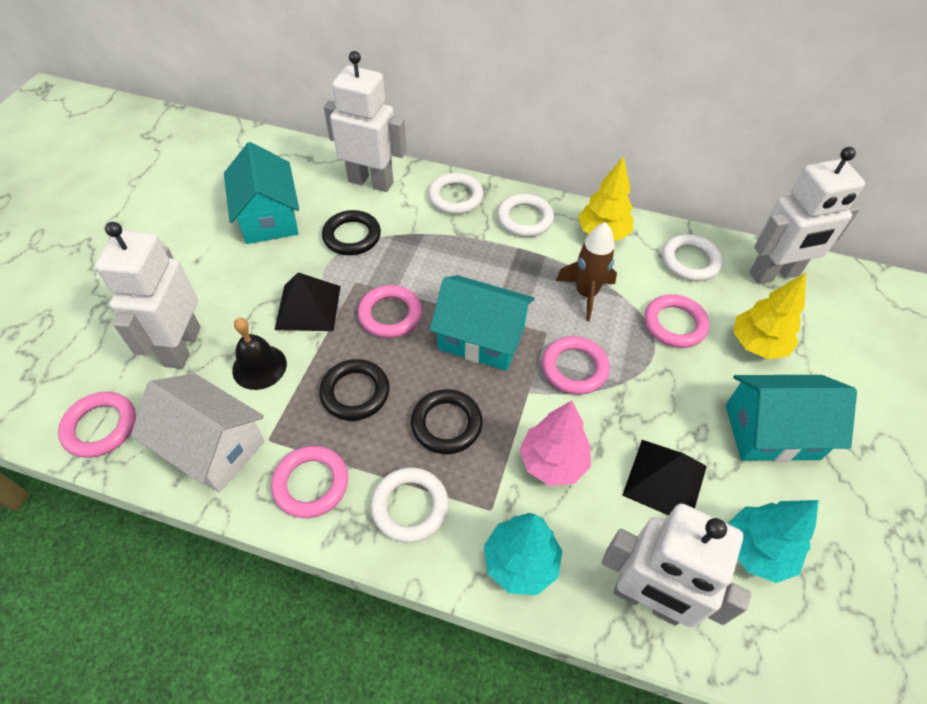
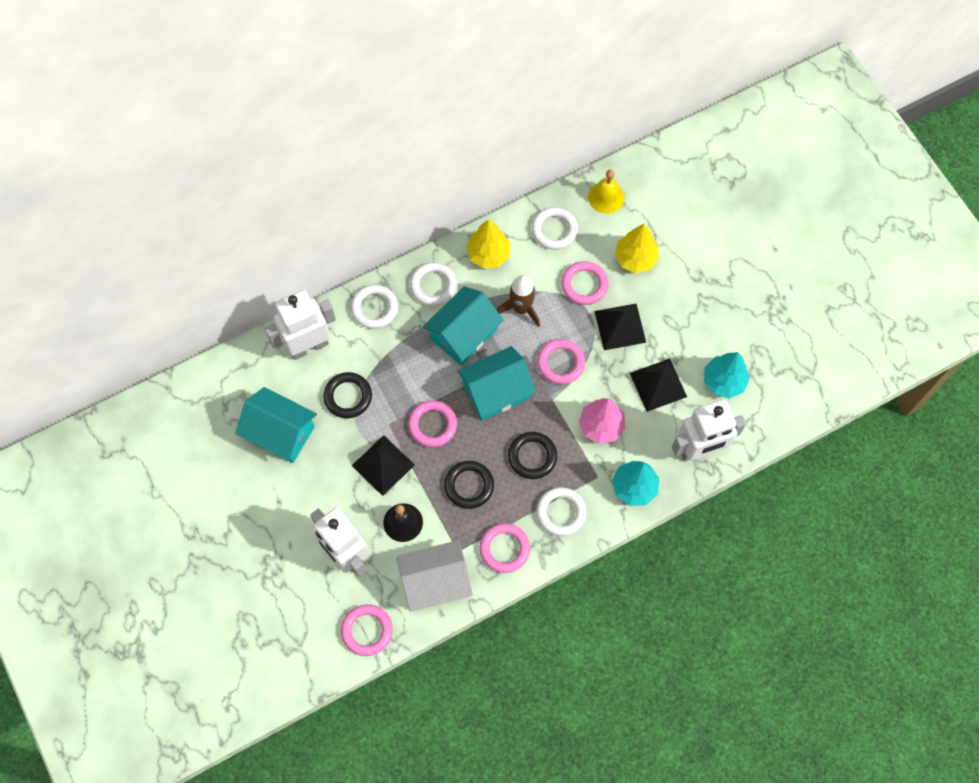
camera: 45 degrees left, 15 degrees up
(677, 388) = (620, 326): none -> black pyramid
(771, 431) = (682, 309): turquoise house -> turquoise house (463, 334)
(774, 274) = (606, 197): white robot -> yellow bell

